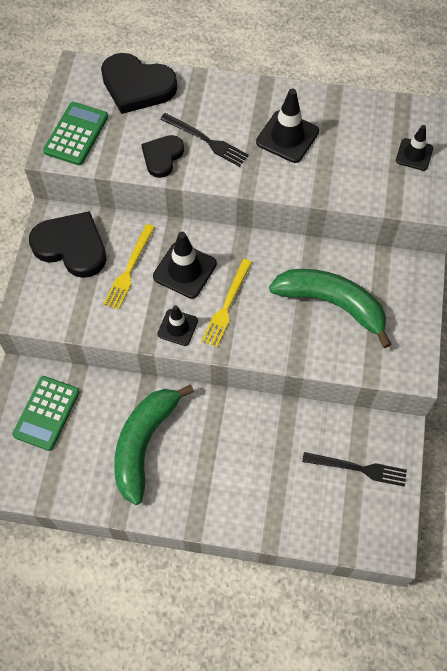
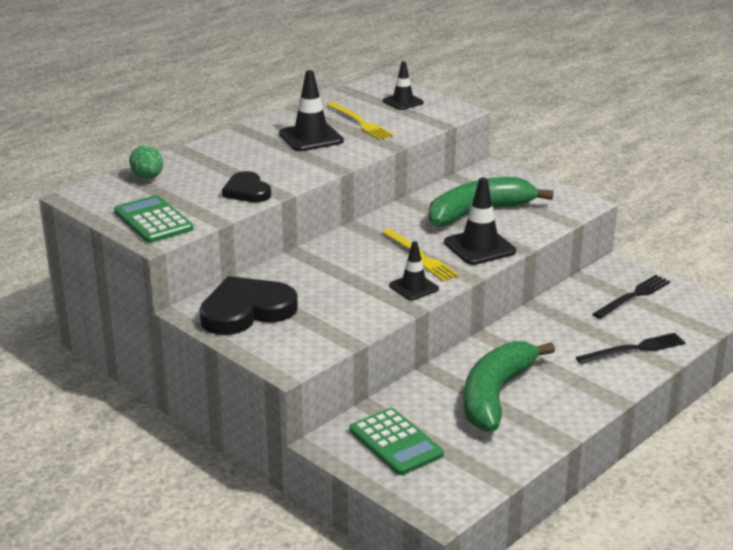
camera: 55 degrees left, 35 degrees down
(129, 269) = (316, 289): yellow fork -> yellow fork (360, 122)
(137, 86) = (148, 177): black heart -> green egg
(144, 443) = (496, 395): green banana -> green banana turned 60 degrees clockwise
(185, 270) = (356, 263): black traffic cone -> black traffic cone (479, 247)
(206, 140) = (260, 168): black fork -> black fork (634, 349)

